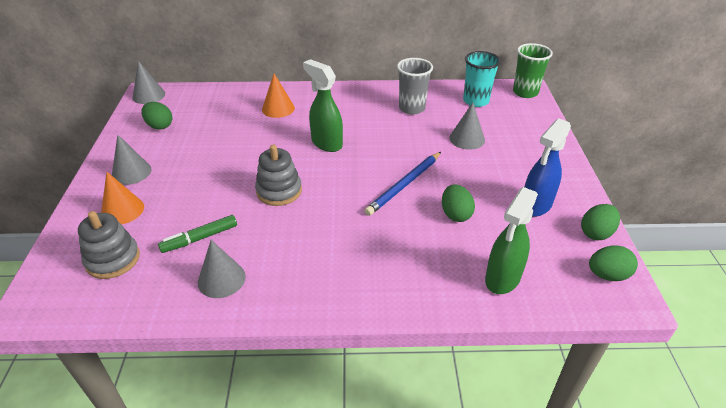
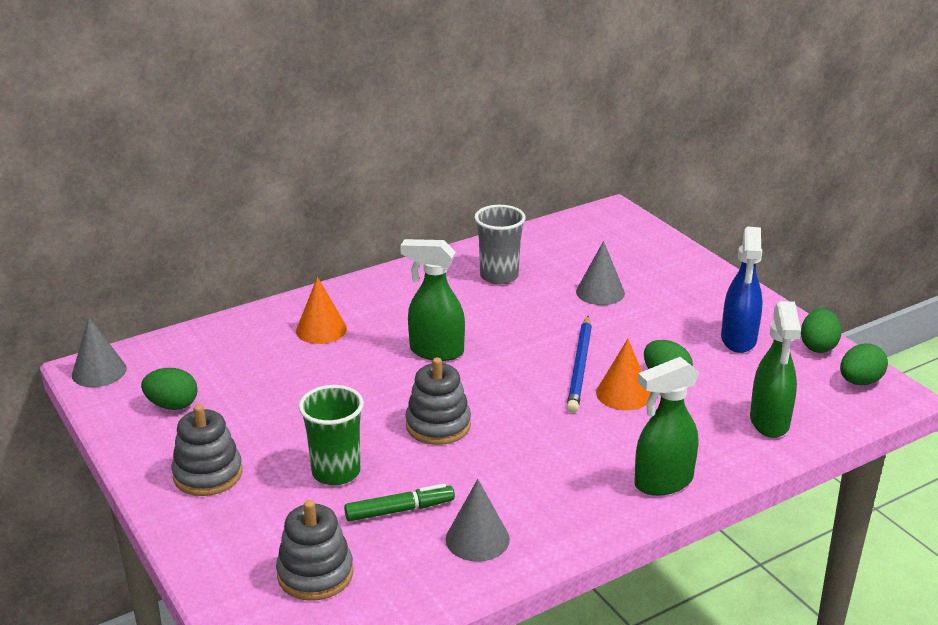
camera: 30 degrees left, 10 degrees down
(122, 210) = (255, 520): orange cone -> orange cone (623, 394)
(131, 172) = (208, 474): grey cone -> grey stacking toy
(200, 238) = (400, 510): green marker -> green marker turned 135 degrees counterclockwise
(378, 293) = (662, 482): none -> green spray bottle
(476, 101) = (568, 244): turquoise cup -> none
(525, 92) = (615, 216): green cup -> green cup (336, 472)

